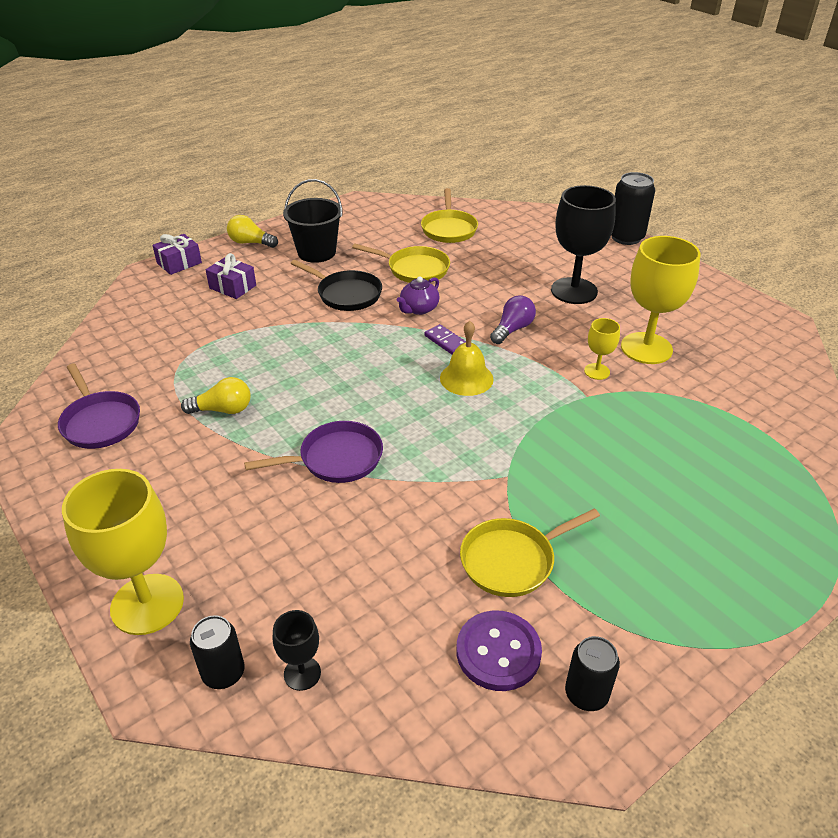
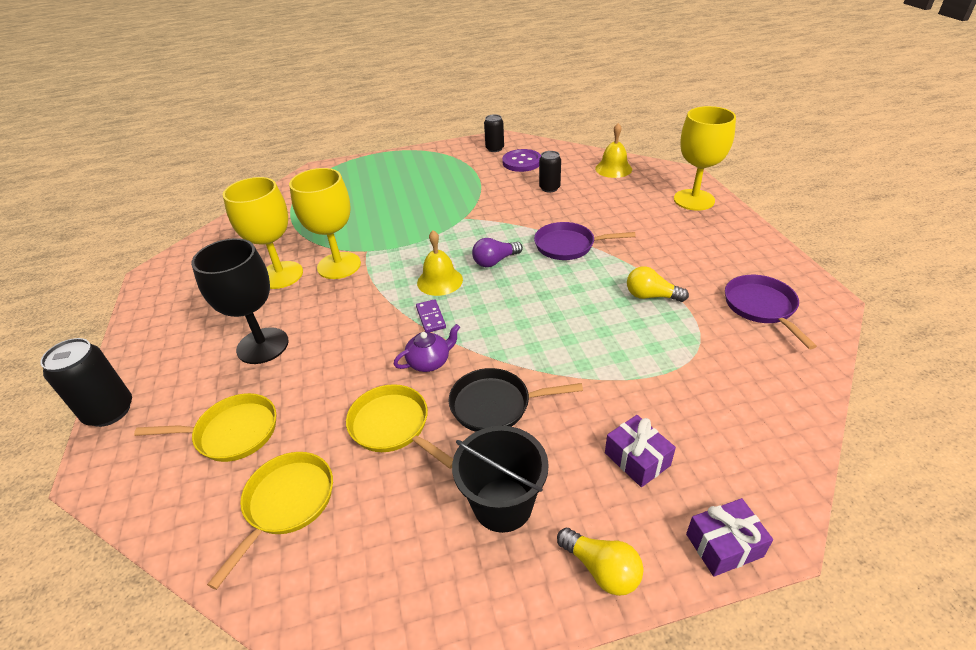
camera: 155 degrees left, 0 degrees up
(223, 673) = (651, 174): black can -> black can (549, 188)
(302, 673) = (613, 169): black goblet -> yellow bell
(346, 294) = (496, 405): black pan -> black pan turned 60 degrees counterclockwise
(512, 329) = (363, 316): purple light bulb -> purple light bulb (495, 261)
(512, 560) = (491, 186): yellow pan -> yellow pan (232, 433)
(597, 371) = (339, 265): yellow goblet -> yellow goblet, size x2.07

